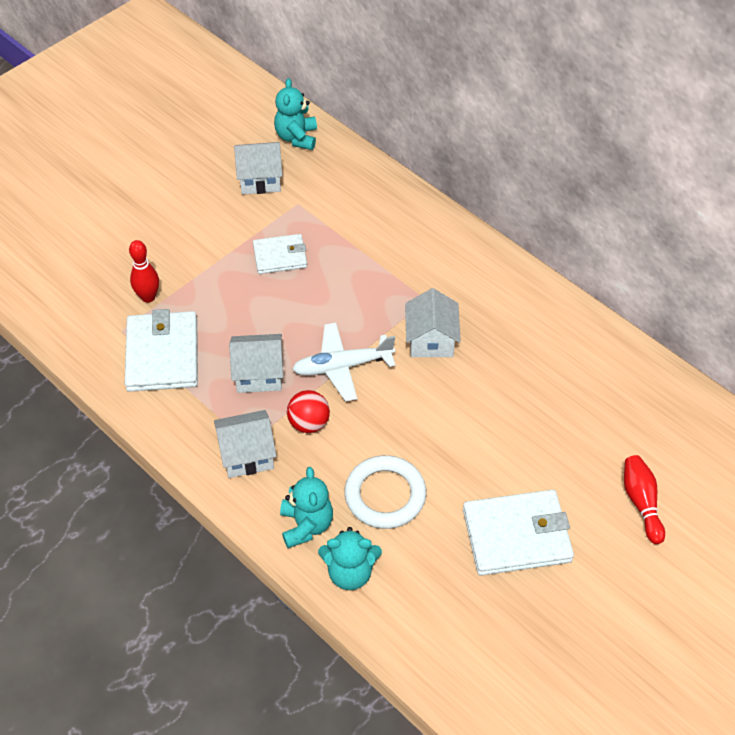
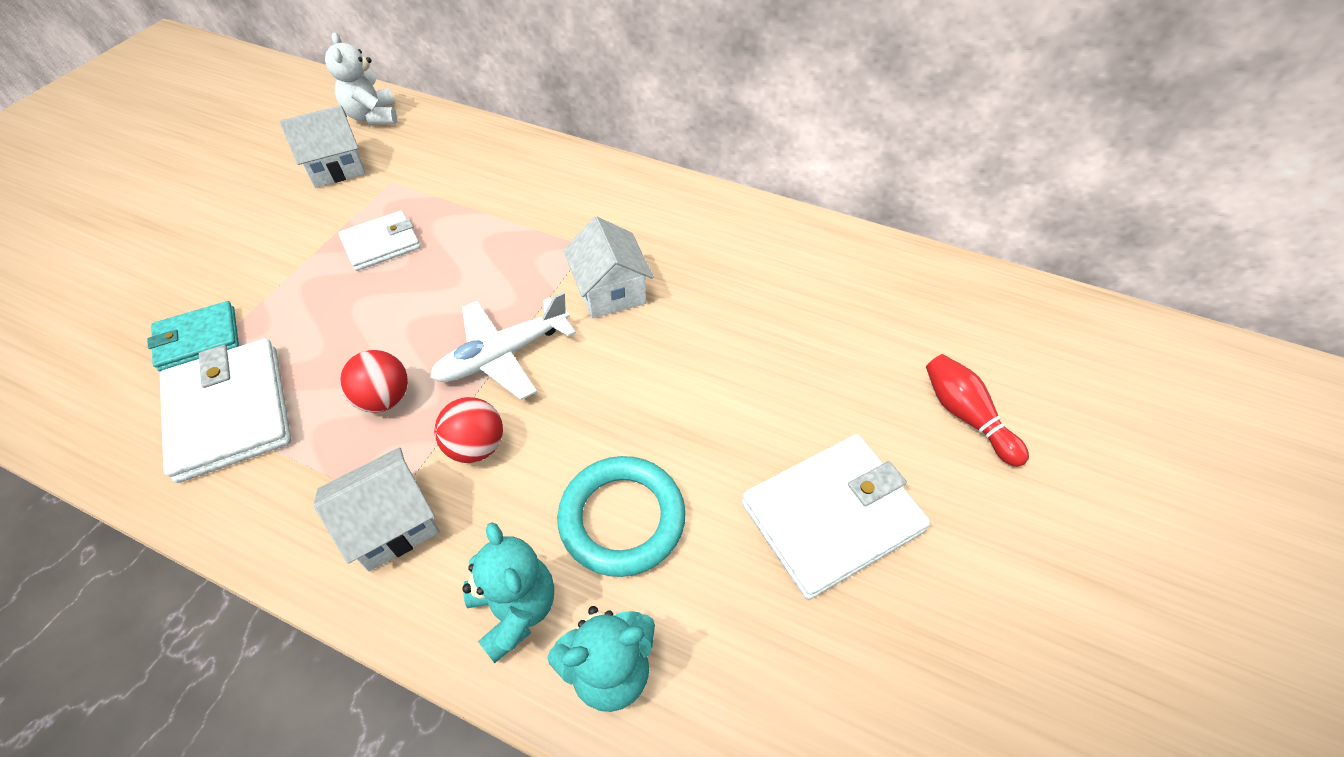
camera: 20 degrees left, 0 degrees up
(148, 297) = (198, 339): red bowling pin -> turquoise wallet
(259, 374) = (385, 398): white house -> red ball
(296, 137) = (373, 116): turquoise teddy bear -> white teddy bear
(385, 495) = (622, 518): white ring -> turquoise ring

